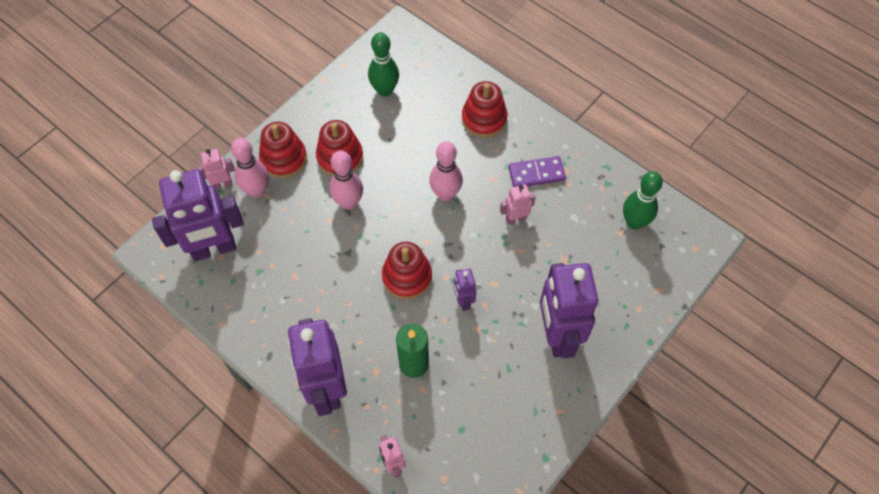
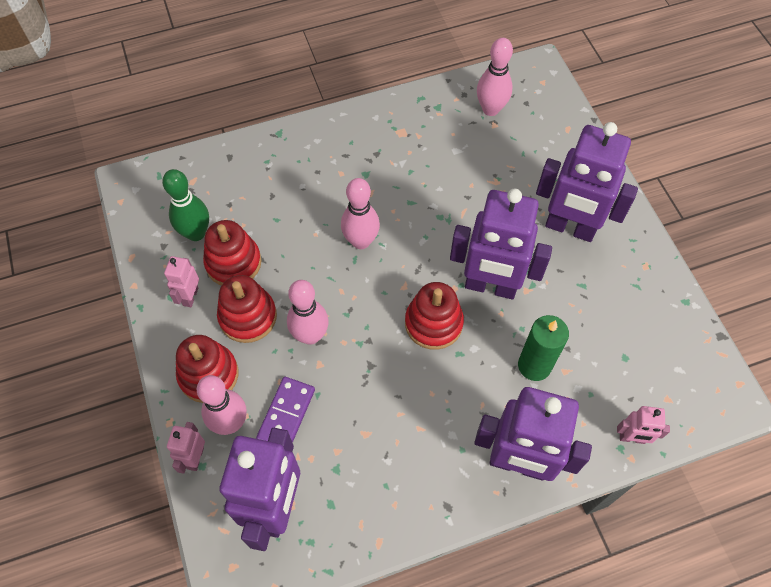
camera: 60 degrees left, 0 degrees up
(463, 301) = (490, 286): purple robot -> purple robot, size x2.18
(484, 119) = (298, 165): red stacking toy -> red stacking toy (233, 263)
(515, 218) = (427, 197): pink robot -> pink robot (190, 296)
(536, 174) = (390, 155): purple domino -> purple domino (286, 414)
(634, 222) = (490, 109): green bowling pin -> pink bowling pin

